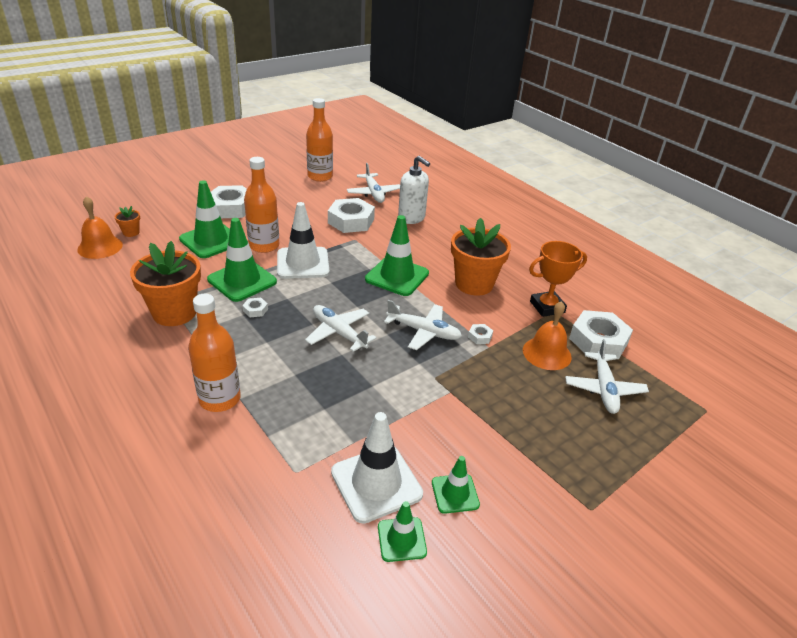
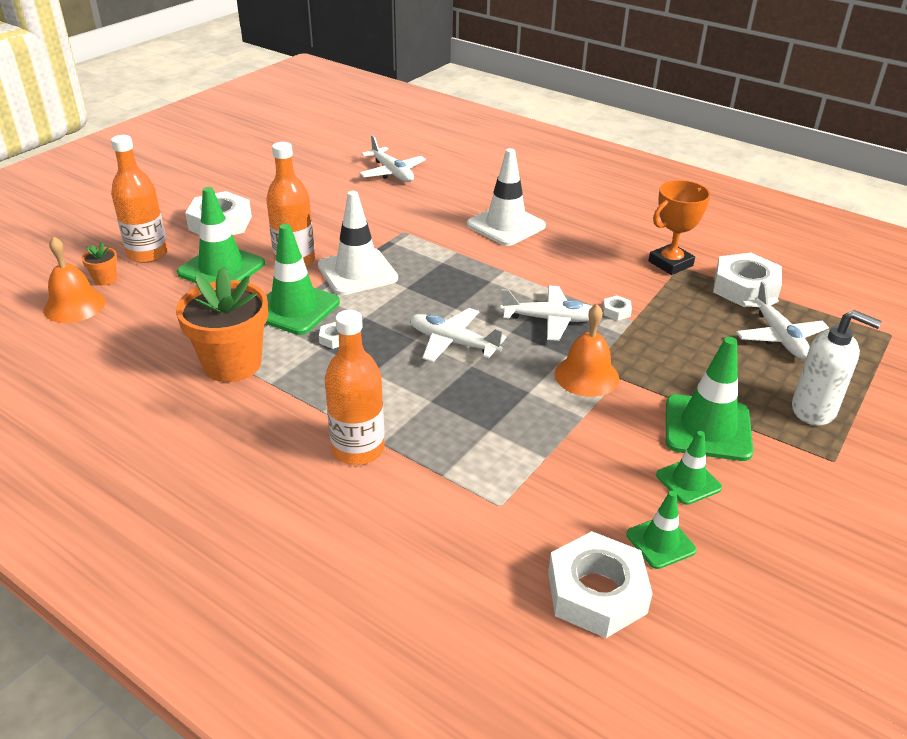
camera: 15 degrees left, 0 degrees up
(320, 176) = (311, 164): orange bottle -> orange bottle (148, 254)
(351, 221) = (385, 211): white nut -> white nut (596, 592)
(376, 483) = (598, 493): white traffic cone -> white traffic cone (506, 225)
(397, 276) = (481, 264): green traffic cone -> green traffic cone (707, 428)
(411, 218) = (457, 194): white soap dispenser -> white soap dispenser (814, 410)
(474, 284) = (575, 255): orange flower pot -> none
(547, 353) = (699, 313): orange bell -> orange bell (586, 376)

